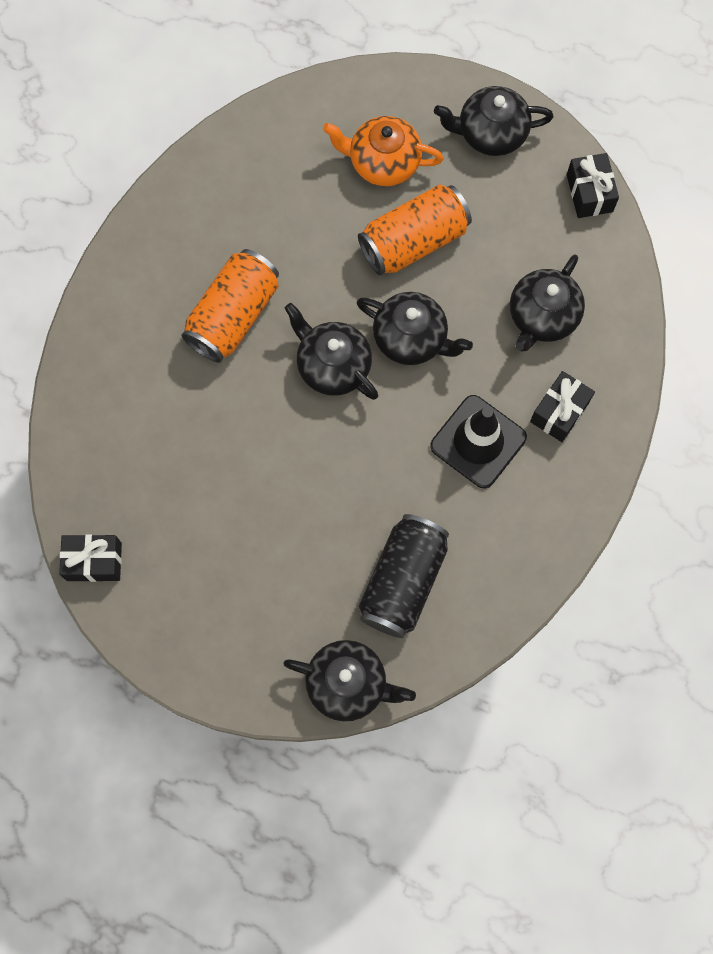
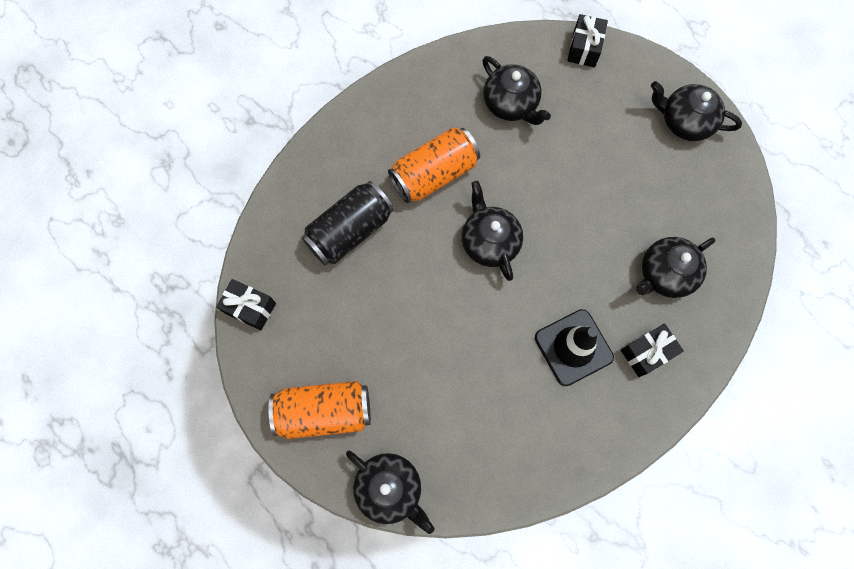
camera: 25 degrees right, 0 degrees up
(383, 162) = (594, 110): orange teapot -> none
(403, 581) = (467, 428): black can -> black can (350, 231)
(411, 338) = (557, 247): black teapot -> black teapot (511, 104)
(414, 241) = (591, 176): orange can -> orange can (324, 412)
(589, 193) = (742, 196): black gift -> black gift (584, 48)

